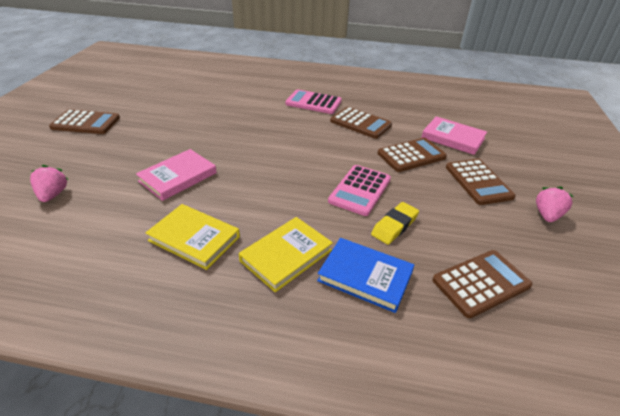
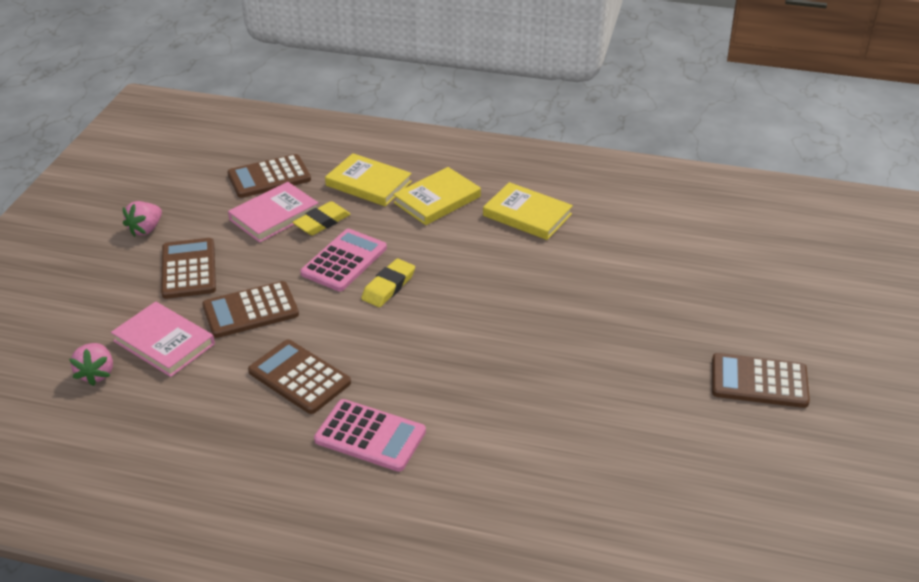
camera: 175 degrees left, 0 degrees up
(53, 195) = (703, 261): pink strawberry -> pink strawberry (97, 373)
(178, 177) = (569, 281): pink book -> pink book (274, 215)
(319, 171) = (388, 286): none -> yellow eraser
(365, 276) = (368, 184): blue book -> yellow book

